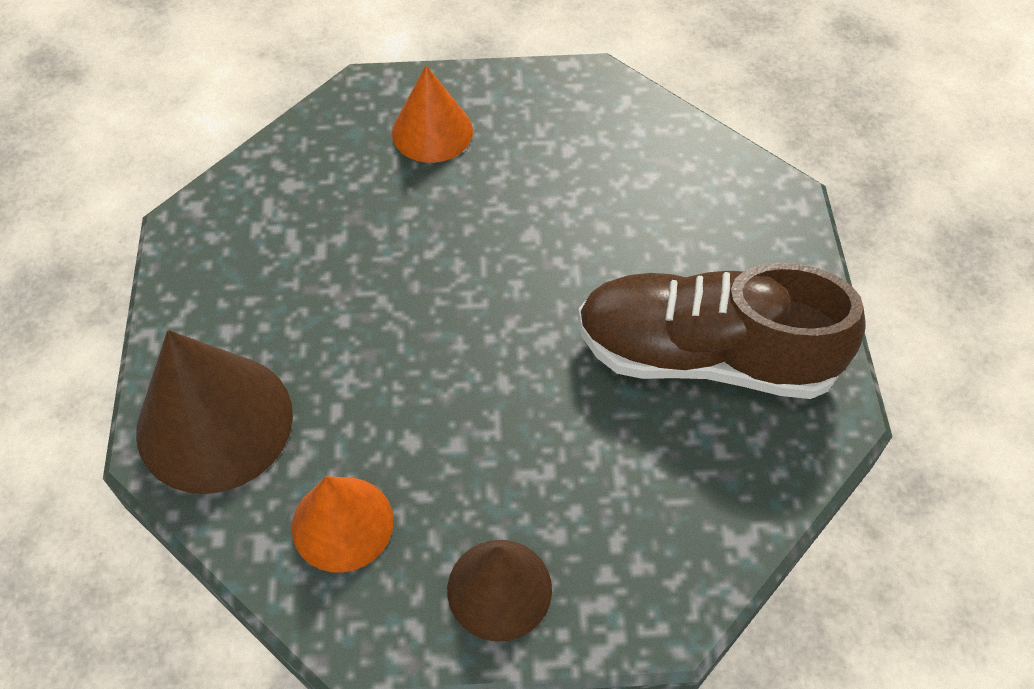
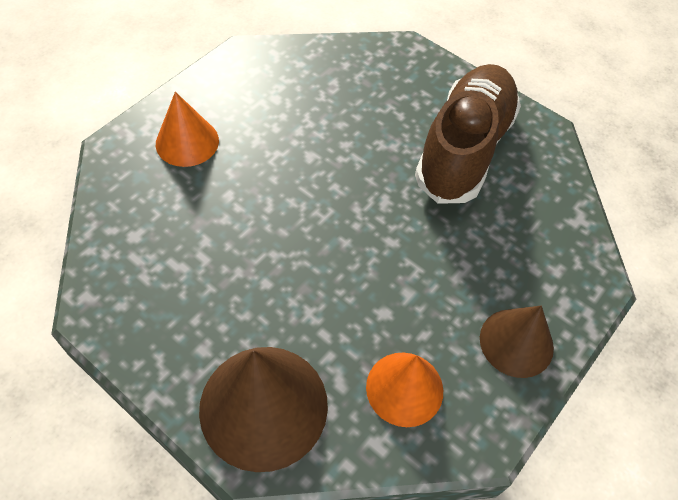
camera: 50 degrees left, 0 degrees up
(705, 356) = (464, 149): brown shoe -> brown shoe turned 150 degrees clockwise

